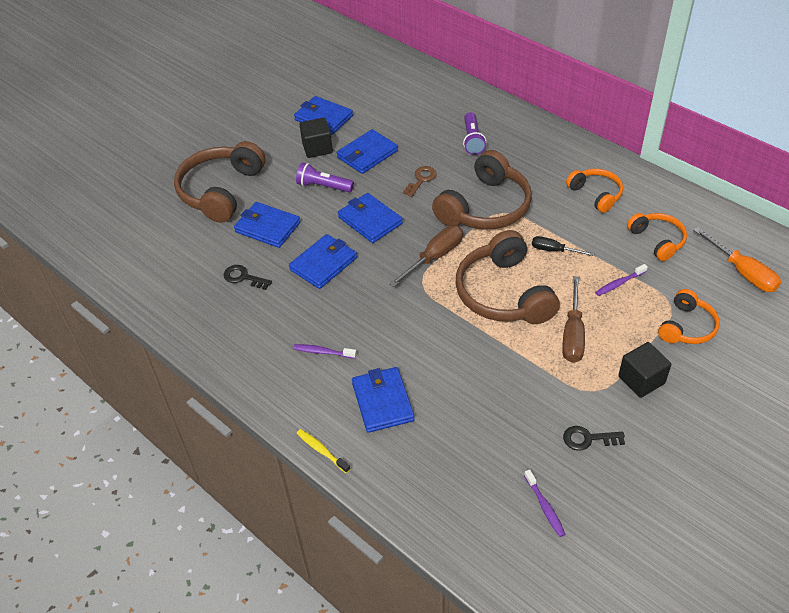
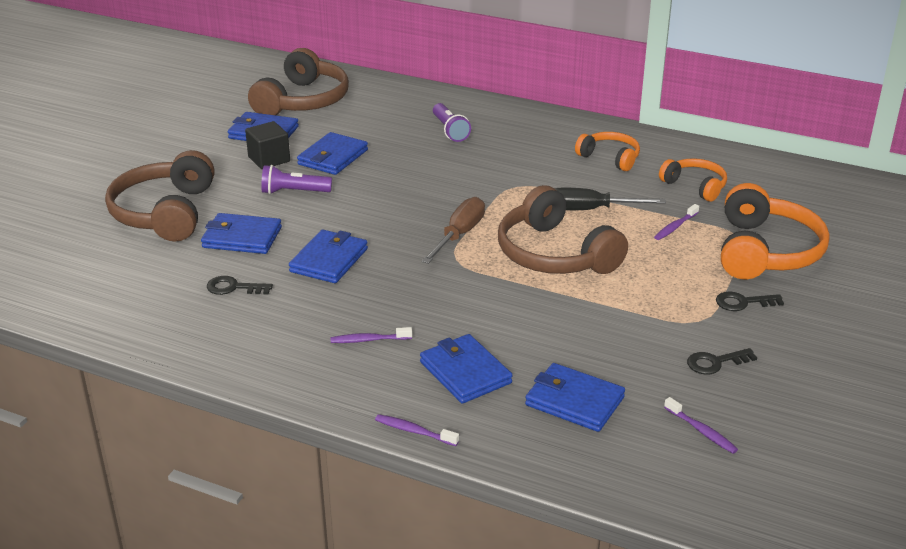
camera: 20 degrees left, 15 degrees down
(321, 450) = (414, 431): yellow toothbrush -> purple toothbrush
(370, 220) = (366, 214): blue wallet -> blue wallet (574, 401)
(421, 180) = (408, 171): brown key -> none
(485, 207) = (494, 184): brown headphones -> brown headphones (302, 101)
(554, 250) = (590, 210): black screwdriver -> black screwdriver, size x1.61
(573, 334) = (649, 276): brown screwdriver -> none
(641, 379) = (743, 302): black cube -> black key
(686, 327) = (765, 251): orange headphones -> orange headphones, size x1.77
(742, 272) = (795, 199): orange screwdriver -> none

